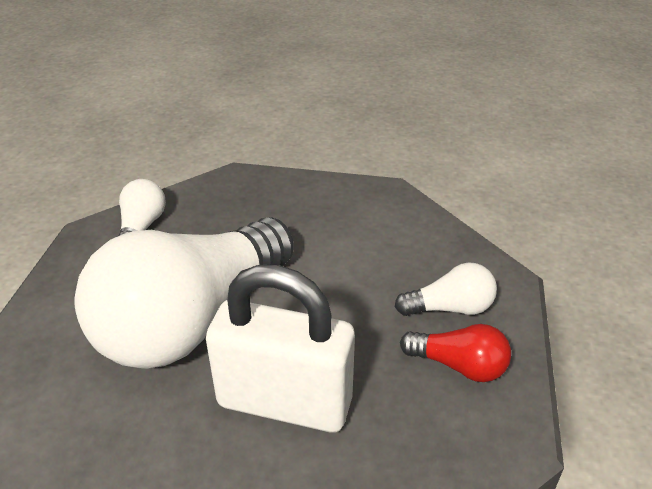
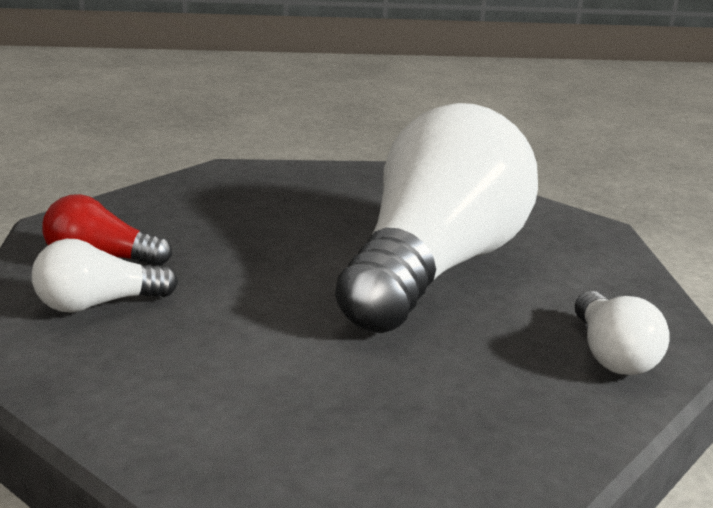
camera: 165 degrees right, 15 degrees down
(285, 402) = (292, 226): white padlock -> none

